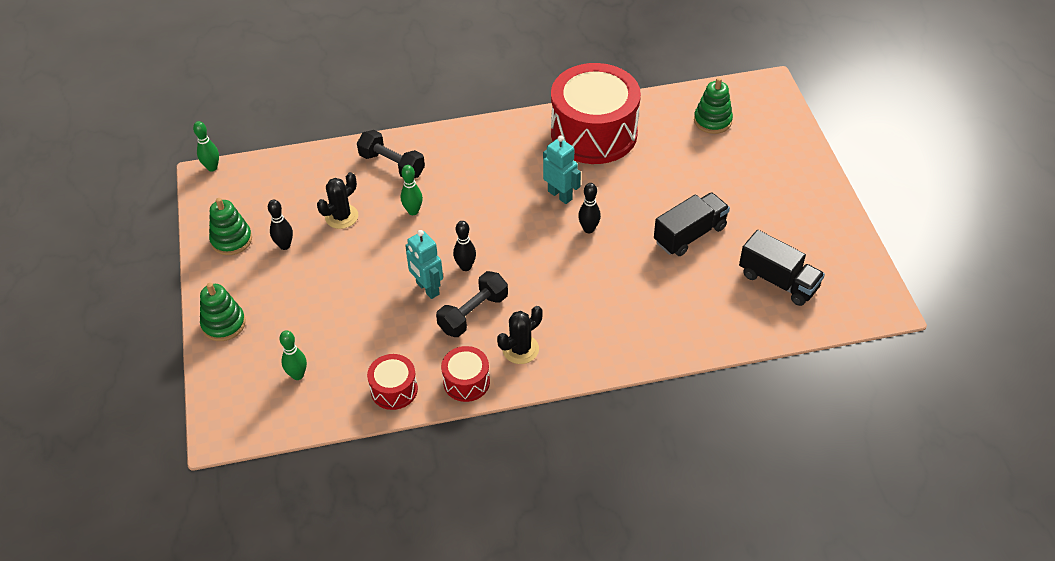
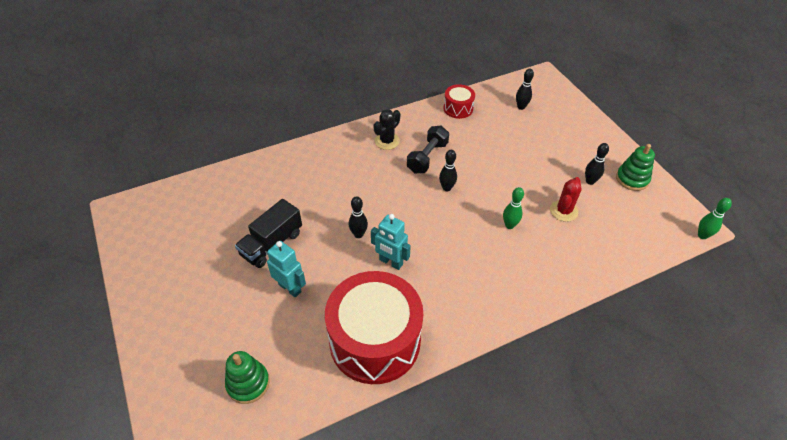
camera: 165 degrees right, 0 degrees up
(223, 324) = (589, 126): green stacking toy -> none
(298, 375) = (521, 107): green bowling pin -> black bowling pin
(341, 216) = (563, 211): black cactus -> red cactus
(392, 165) = (552, 266): black dumbbell -> none
(427, 288) = (467, 168): turquoise robot -> turquoise robot (290, 288)
(466, 382) = (415, 119): red drum -> none
(778, 281) = (200, 216): black truck -> none

